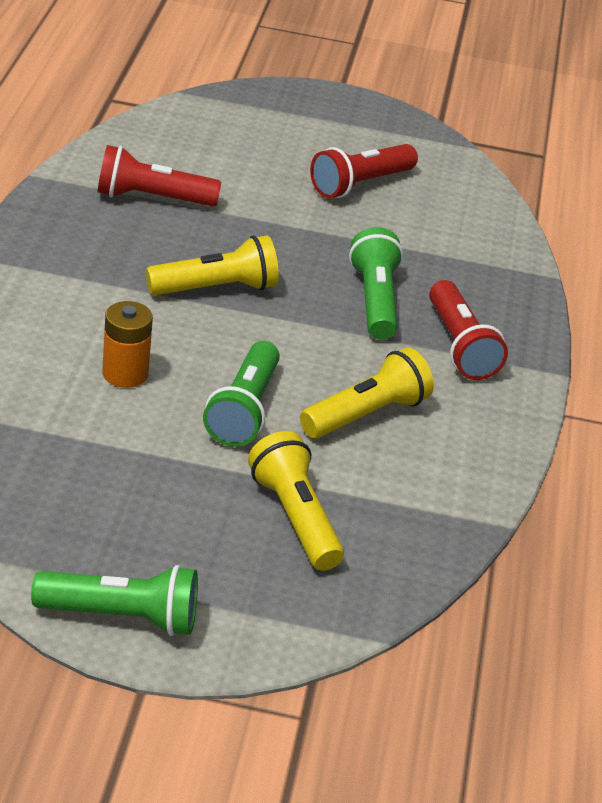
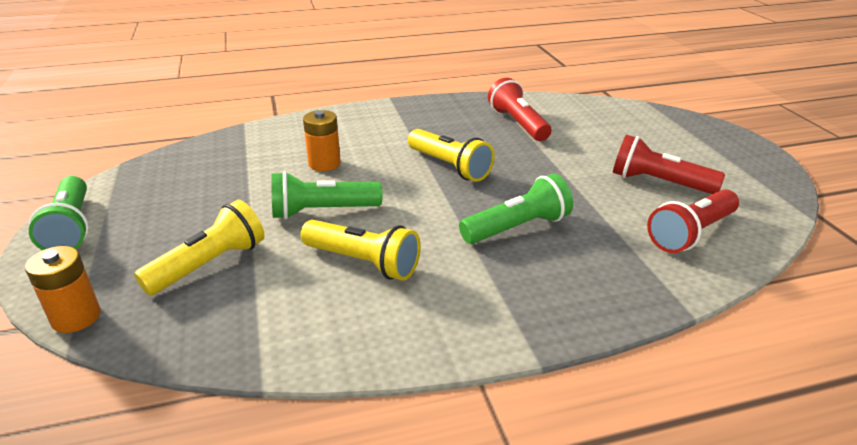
camera: 70 degrees right, 5 degrees down
(331, 629) = (76, 317): none -> orange battery
(460, 346) = (507, 285): red flashlight -> red flashlight (691, 234)

